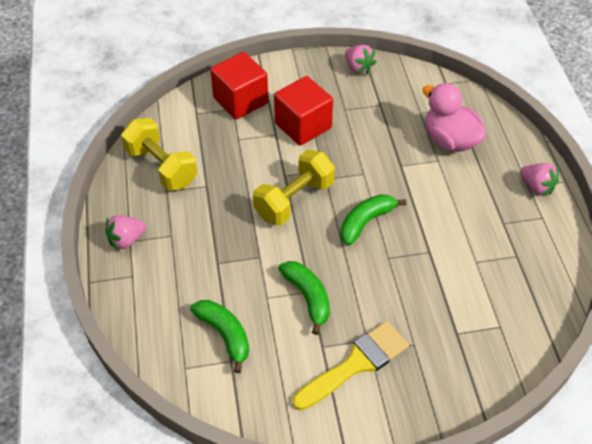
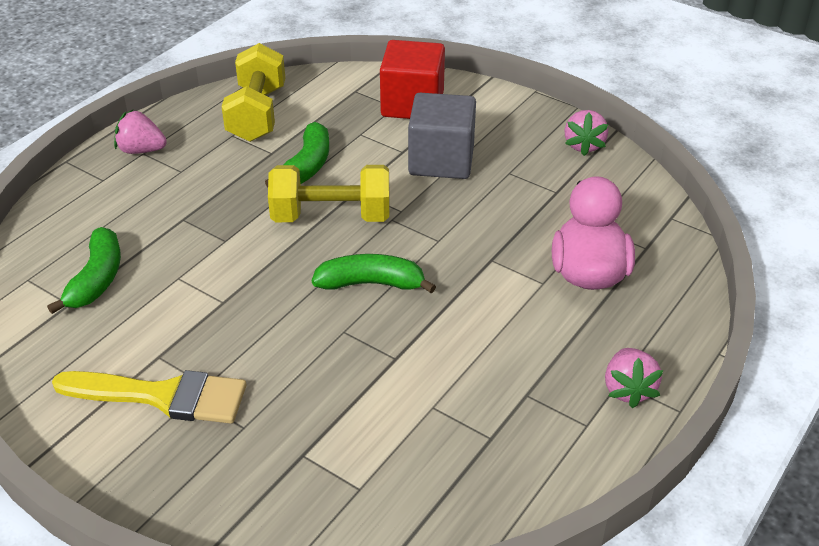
camera: 45 degrees right, 10 degrees down
(303, 125) = (441, 160): red cube -> grey cube
(308, 297) = (212, 305): green banana -> green banana (307, 166)

